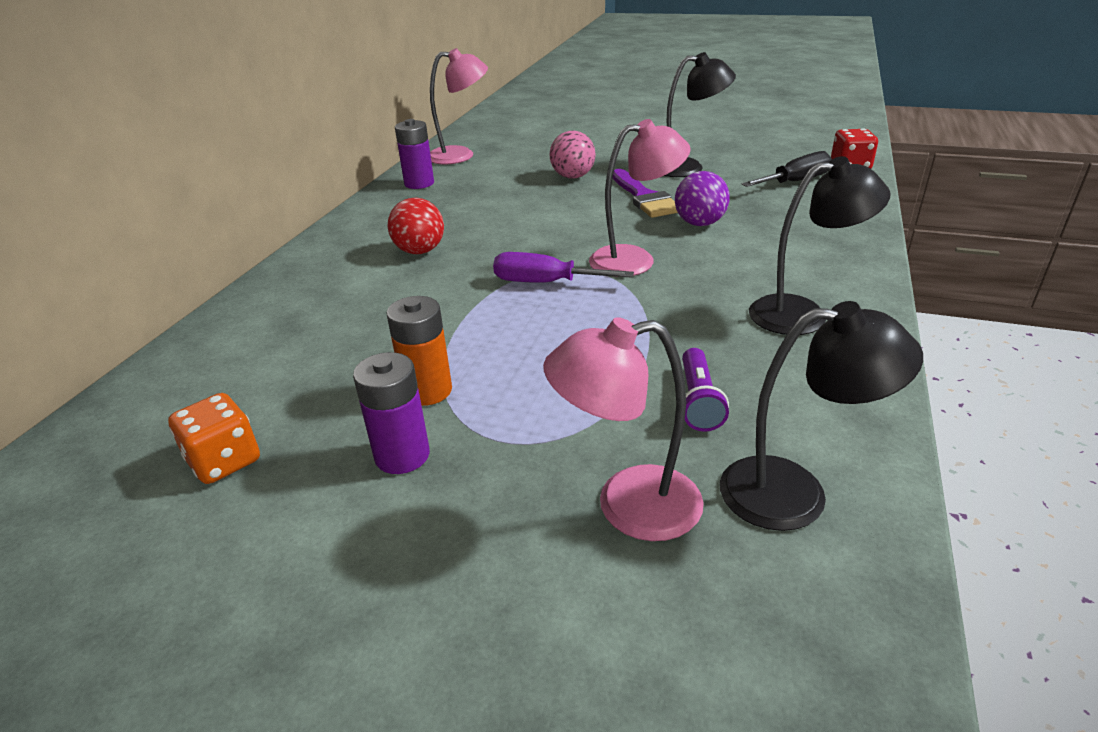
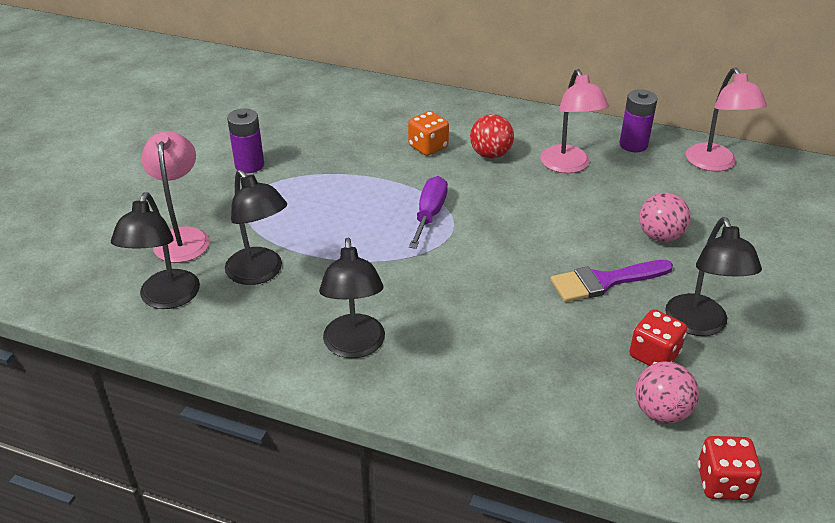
camera: 90 degrees right, 5 degrees up
(224, 461) = (265, 115): orange dice -> orange dice (428, 147)
(427, 391) = (304, 169): orange battery -> none
(635, 259) = (463, 263): pink lamp -> pink lamp (568, 166)
(698, 401) = (260, 273): purple flashlight -> black lamp
(699, 223) = (538, 312): purple ball -> none
(732, 182) = (654, 355): none -> red dice
(795, 181) = (661, 412): black screwdriver -> pink ball

